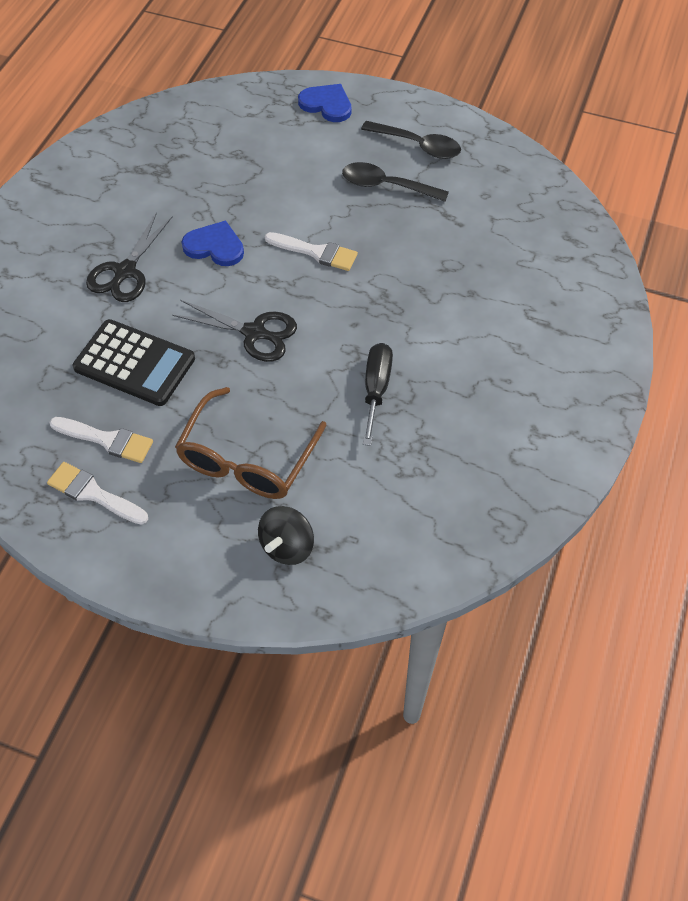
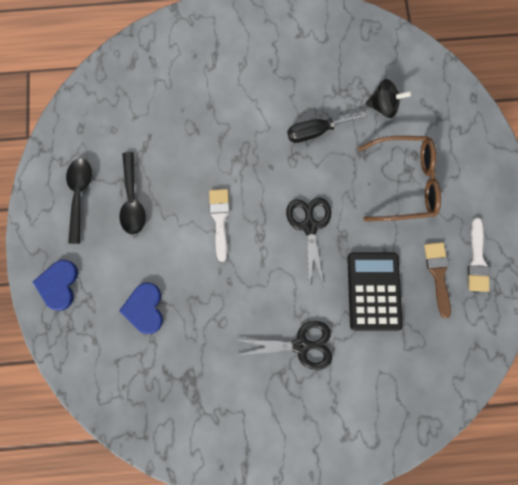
camera: 115 degrees left, 20 degrees up
(107, 440) = (438, 274): white brush -> brown brush
(215, 246) = (247, 293): blue heart -> blue heart (144, 308)
(287, 546) = (446, 133): black spinning top -> black spinning top (383, 106)

